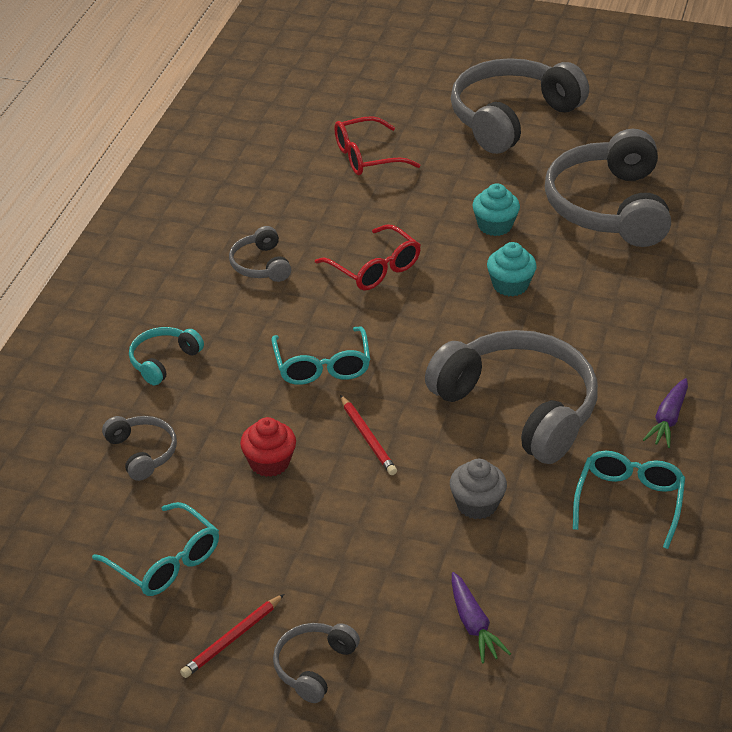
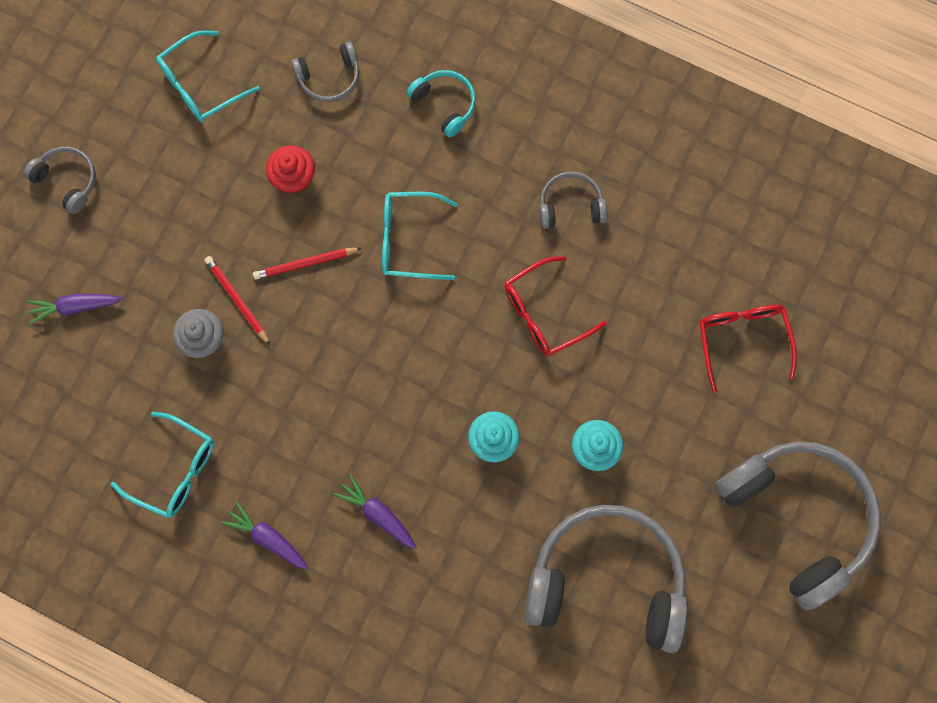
camera: 100 degrees right, 35 degrees up
(232, 639) = (110, 126): red pencil -> red pencil (237, 300)
(519, 407) = (314, 405): grey headphones -> none
(610, 348) = (378, 514): none -> purple carrot

